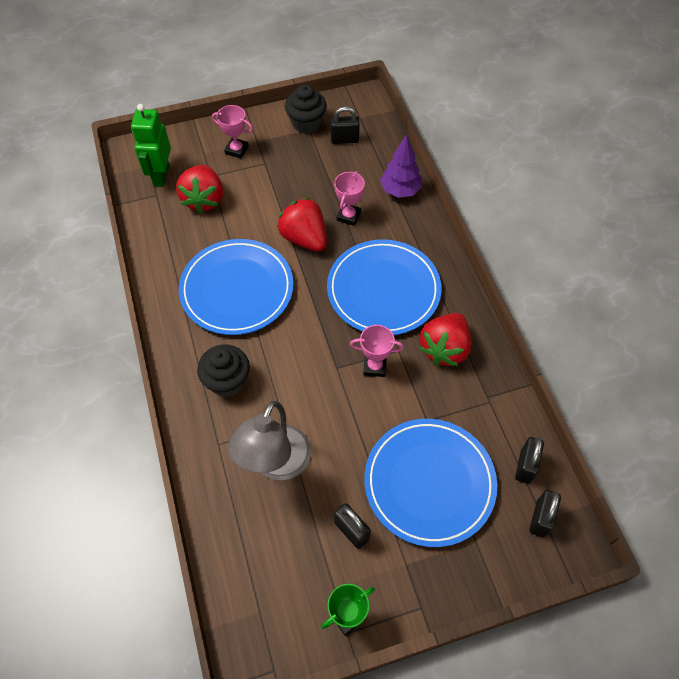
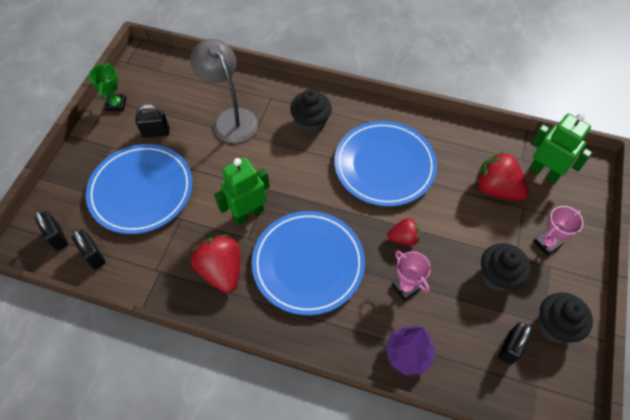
camera: 125 degrees right, 0 degrees up
(291, 167) = (497, 276): none -> black cupcake
(304, 238) = (403, 238): red strawberry -> red strawberry, size x0.59
(374, 366) = (248, 213): pink trophy -> green robot

